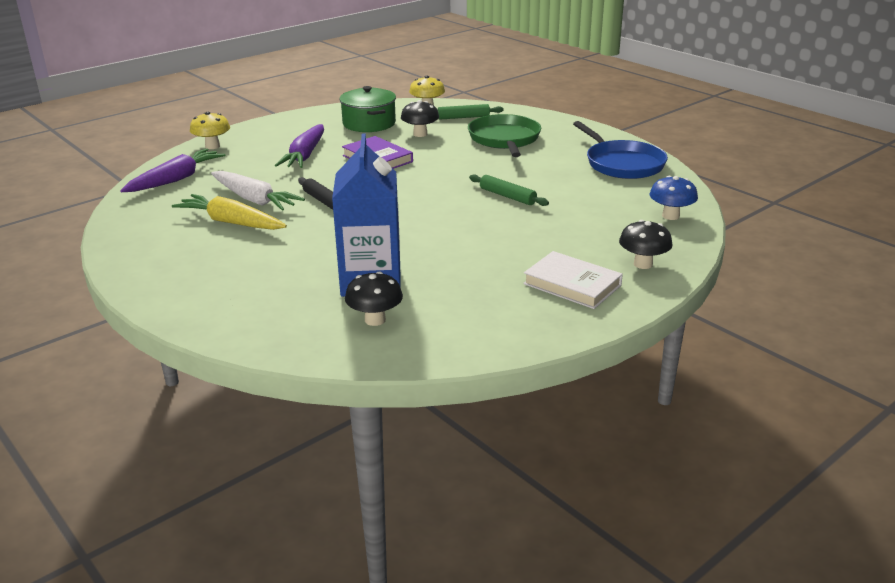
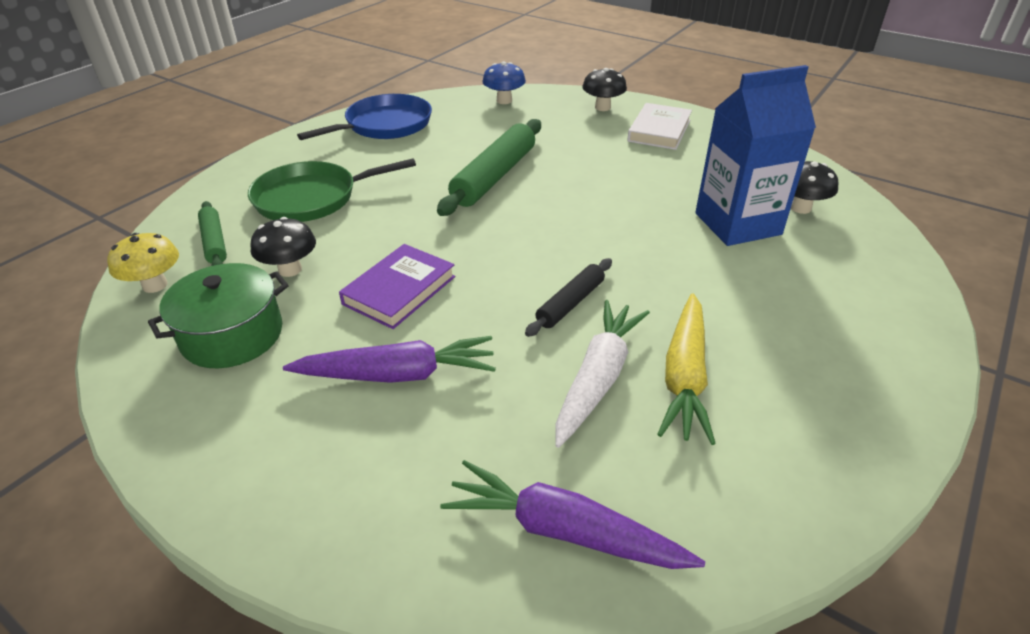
camera: 105 degrees left, 10 degrees up
(212, 146) = (367, 545): yellow mushroom -> none
(507, 196) = (494, 176): green rolling pin -> green rolling pin, size x1.79

